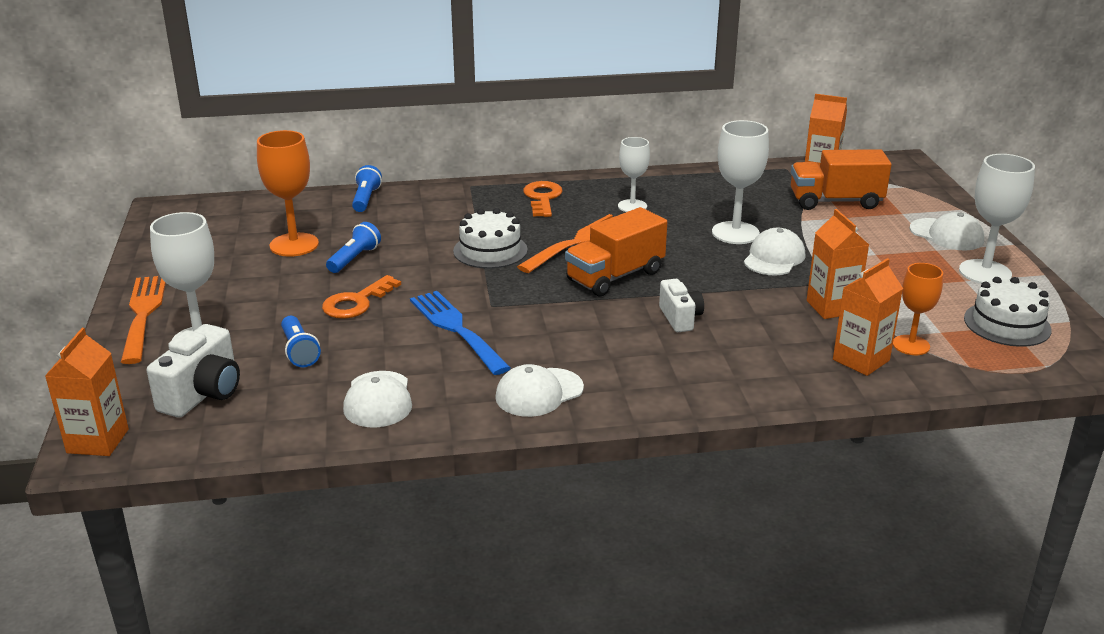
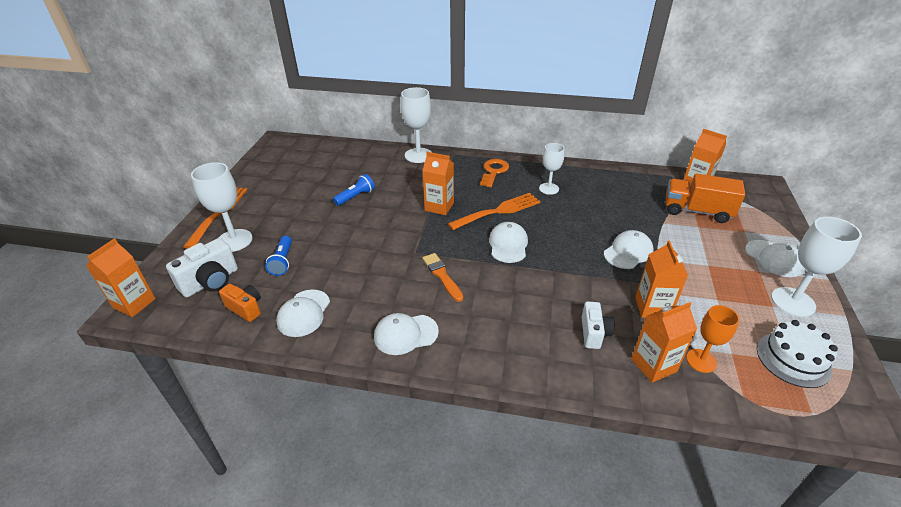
camera: 20 degrees right, 10 degrees up
(285, 412) = (245, 308): none -> orange camera
(294, 245) = (328, 179): orange goblet -> none
(357, 302) = (337, 231): orange key -> none
(366, 199) = (388, 153): blue flashlight -> none
(456, 329) = (383, 266): blue fork -> none
(490, 250) = (439, 206): white cake -> orange carton
(546, 324) = (442, 275): none -> orange brush
(615, 276) = (508, 244): orange truck -> white cap
(680, 318) = (535, 291): white camera -> white camera (594, 333)
(735, 233) = (609, 225): white goblet -> white goblet (418, 155)

